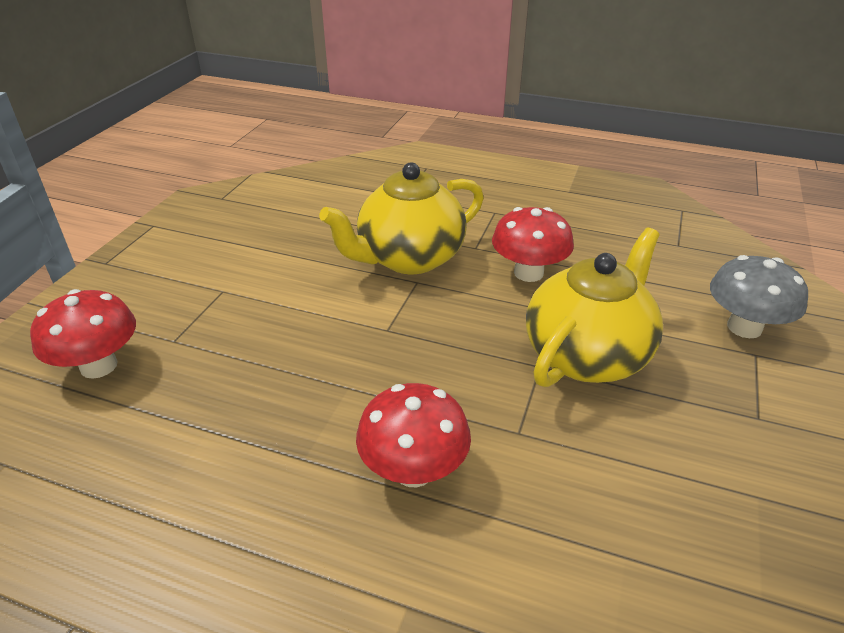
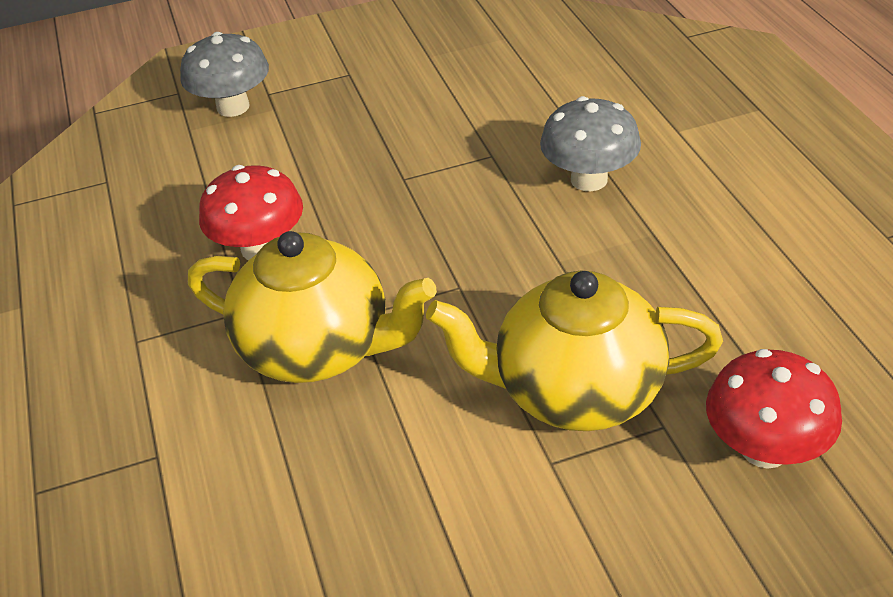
camera: 125 degrees left, 5 degrees up
(413, 470) = (589, 179): red mushroom -> grey mushroom
(587, 355) = (360, 162): yellow teapot -> yellow teapot (574, 391)

